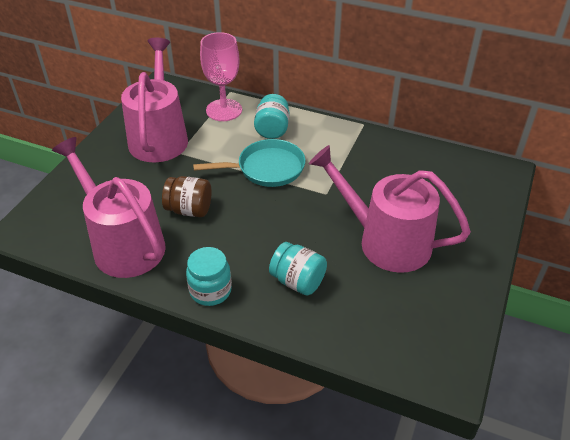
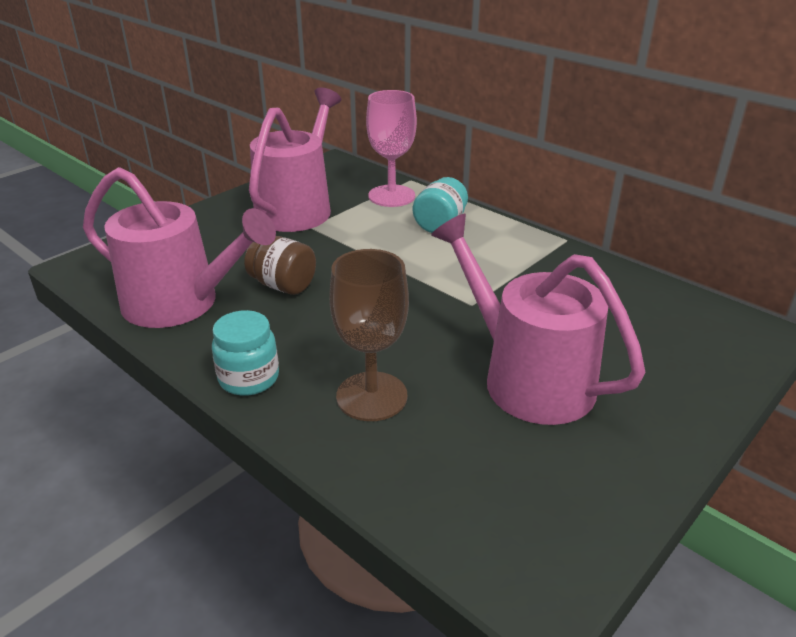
camera: 20 degrees right, 10 degrees down
(123, 244) = (180, 303): pink watering can -> pink watering can turned 135 degrees clockwise
(266, 168) = (407, 262): turquoise pan -> none
(298, 281) = (371, 396): turquoise jar -> brown goblet

